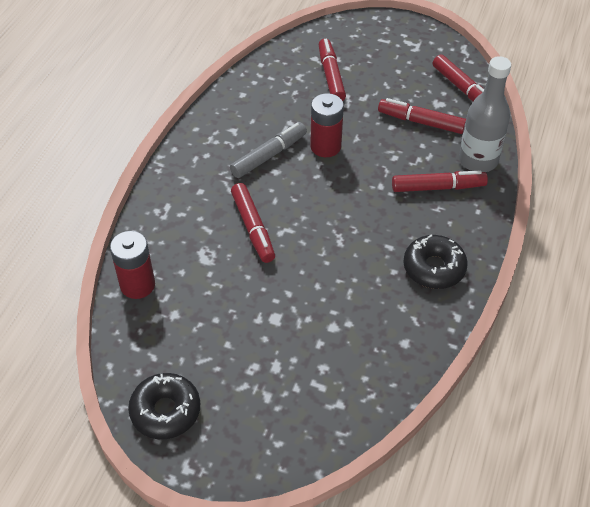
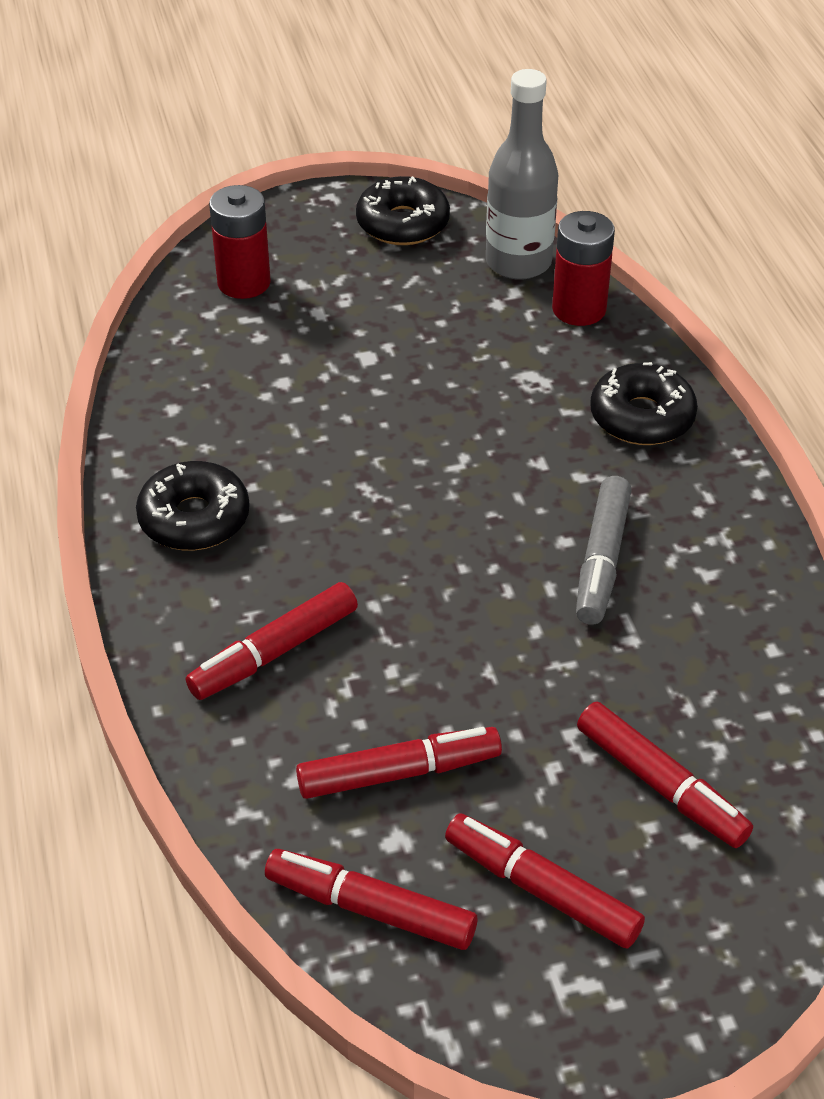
camera: 145 degrees right, 5 degrees down
(179, 208) = (642, 417): none -> black donut
(253, 227) = (509, 443): red marker -> red marker (542, 890)
(325, 146) = (526, 626): red battery -> red battery (244, 282)
(478, 160) = (235, 745): grey bottle -> grey bottle (518, 262)

